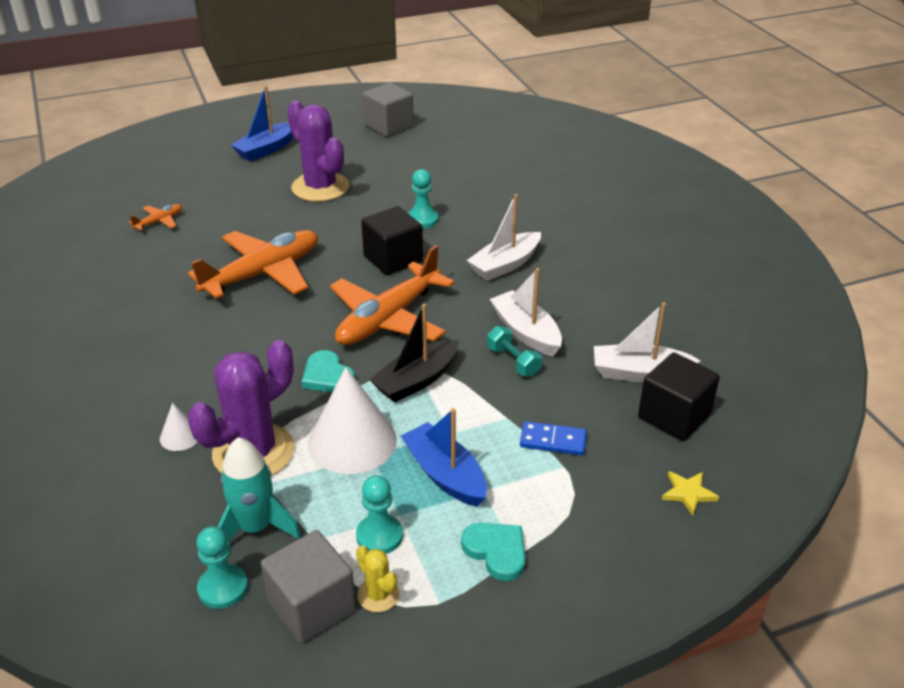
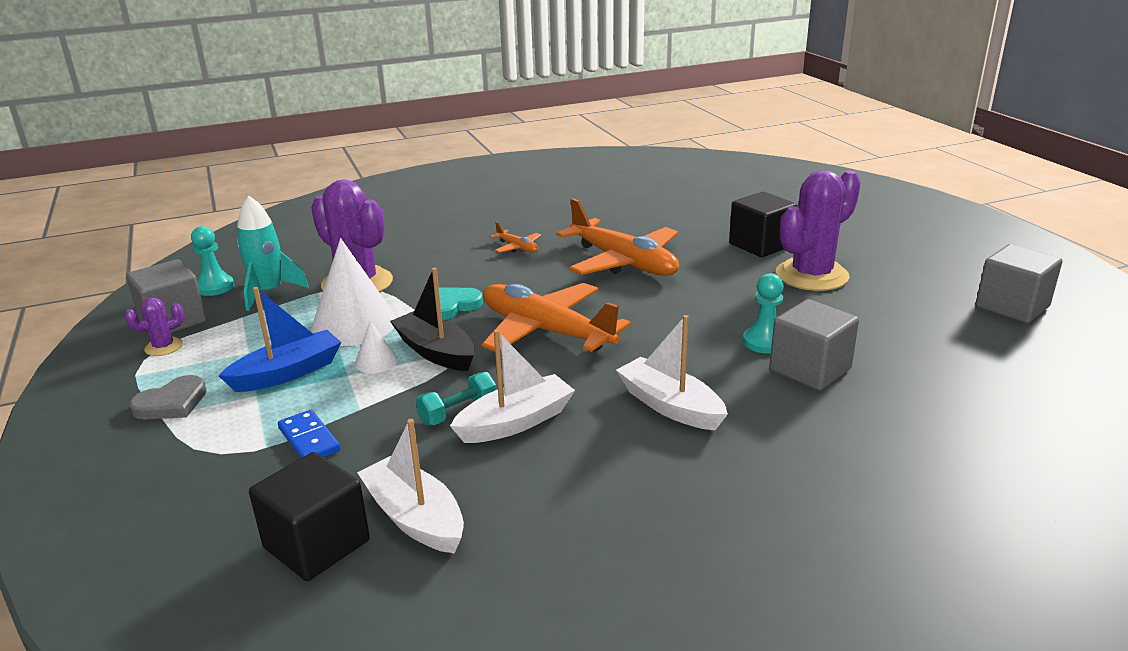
camera: 90 degrees right, 10 degrees down
(159, 222) = (705, 210): orange plane -> orange plane (517, 247)
(180, 436) = (388, 254): white cone -> white cone (376, 361)
(266, 149) = (884, 240): blue boat -> none
(378, 595) = (164, 347): yellow cactus -> purple cactus
(379, 536) = (228, 344): turquoise pawn -> none
(393, 259) = (666, 327): black cube -> black cube (760, 245)
(461, 207) = (810, 369): none -> grey cube
(496, 551) = (172, 403): turquoise heart -> grey heart
(553, 441) = (309, 439): blue domino -> blue domino turned 45 degrees counterclockwise
(639, 373) = (415, 518): white boat -> white boat turned 45 degrees counterclockwise
(688, 493) = (173, 543): yellow star -> none

